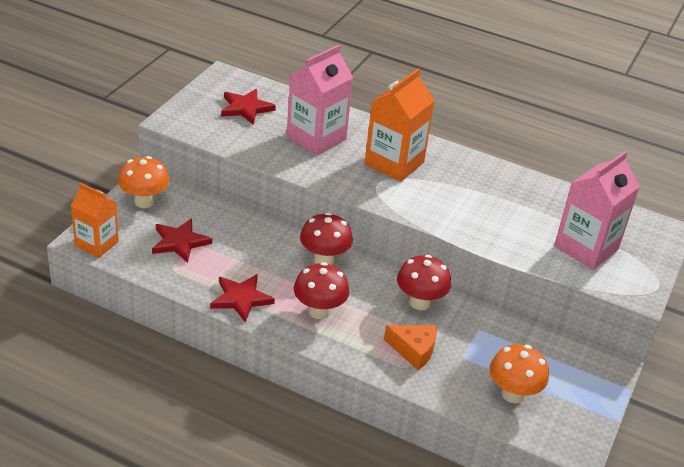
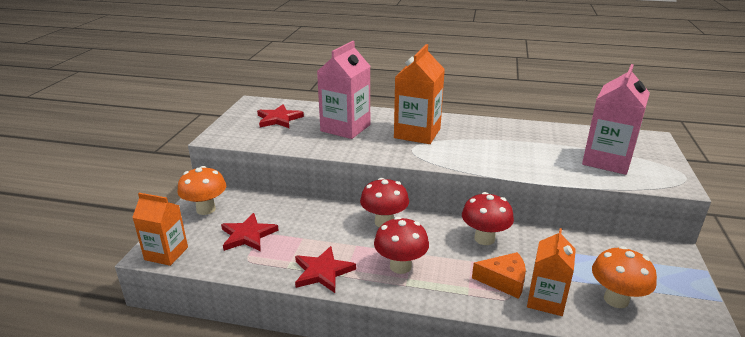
camera: 10 degrees left, 10 degrees down
(443, 378) = (546, 300): none -> orange carton

